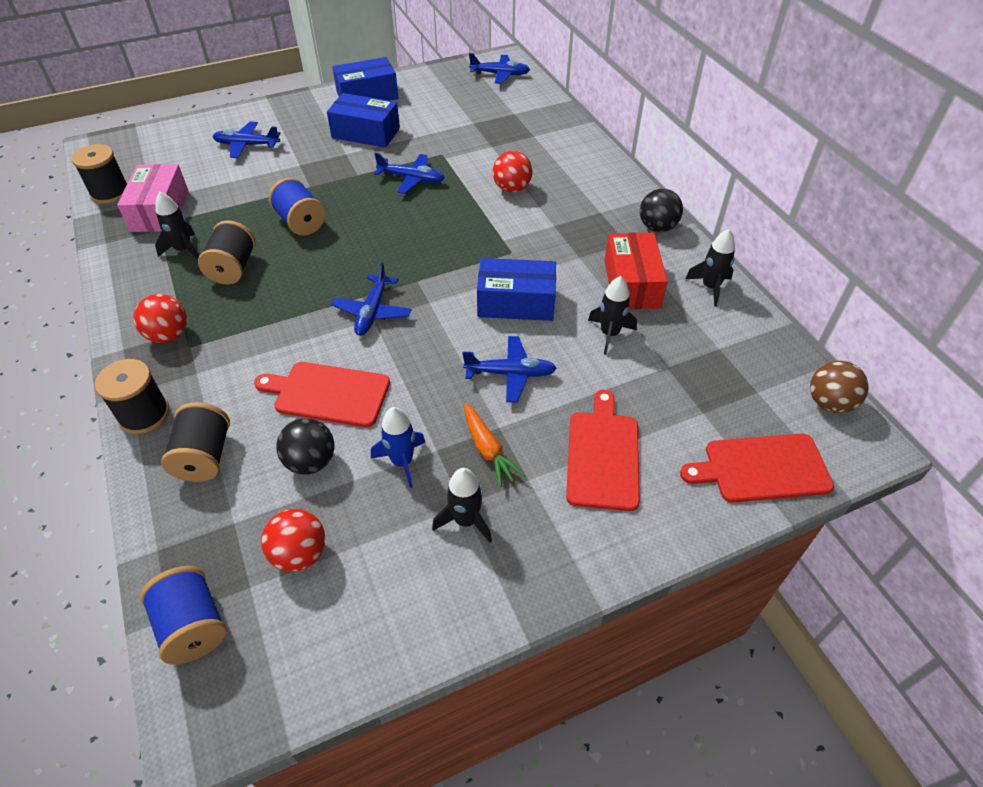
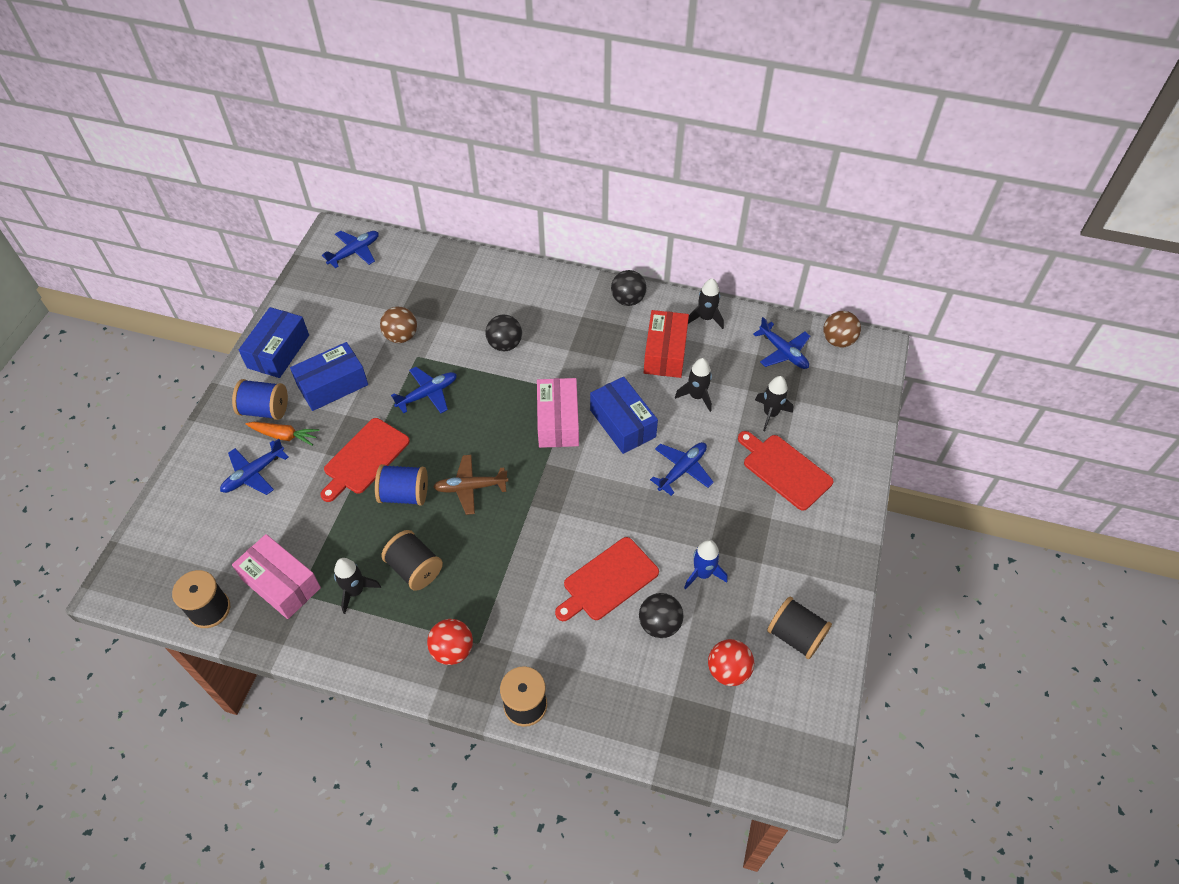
camera: 50 degrees left, 5 degrees up
(193, 626) = (735, 757): blue spool -> blue spool (265, 410)
(204, 457) = (601, 685): black spool -> black spool (795, 636)
(344, 252) = (470, 487): none -> brown plane
(372, 312) = (552, 508): blue plane -> blue plane (783, 352)
(451, 136) = (401, 336): none -> brown ball
(465, 520) = (774, 569): black rocket -> black rocket (770, 414)
(470, 262) = (558, 421): none -> pink box
(488, 450) = (732, 523): orange carrot -> orange carrot (284, 436)
(512, 188) = (505, 344): red ball -> black ball
(516, 302) = (623, 423): blue box -> blue box turned 75 degrees counterclockwise
(631, 284) = (665, 353): red box -> red box turned 60 degrees clockwise
(762, 468) = (853, 406): red cutting board -> red cutting board (364, 458)

